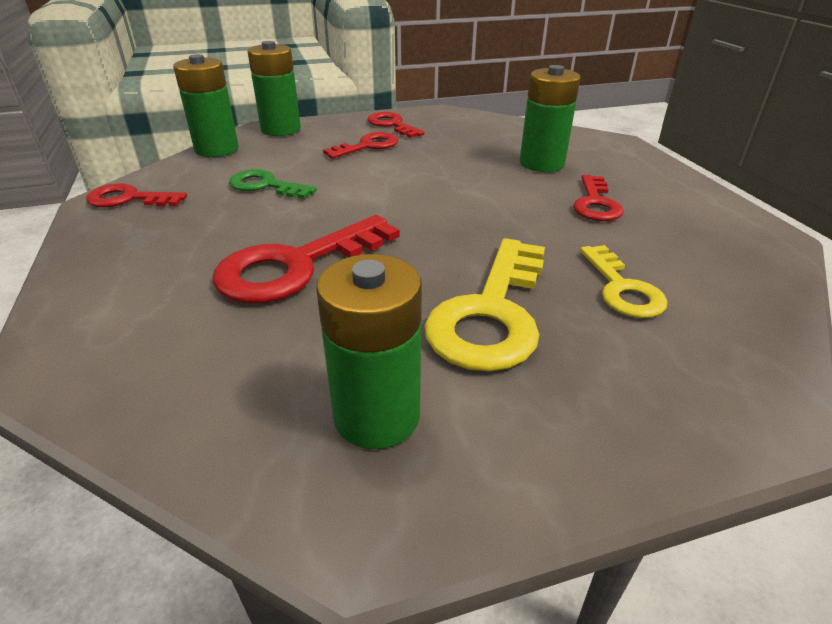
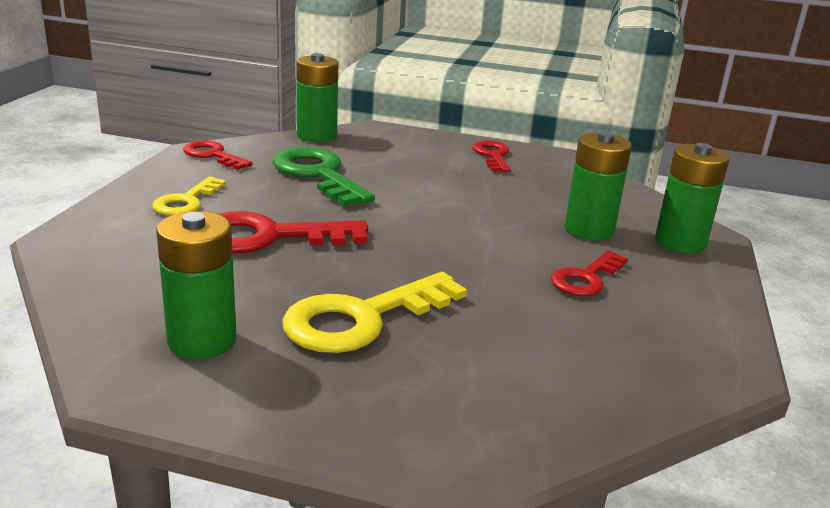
camera: 30 degrees right, 10 degrees down
(265, 186) = (318, 174): green key -> green key, size x1.67
(281, 129) = (388, 133): green battery -> green battery (680, 242)
(368, 146) = (444, 168): red key -> none
(622, 289) = (497, 345): yellow key -> yellow key (186, 201)

